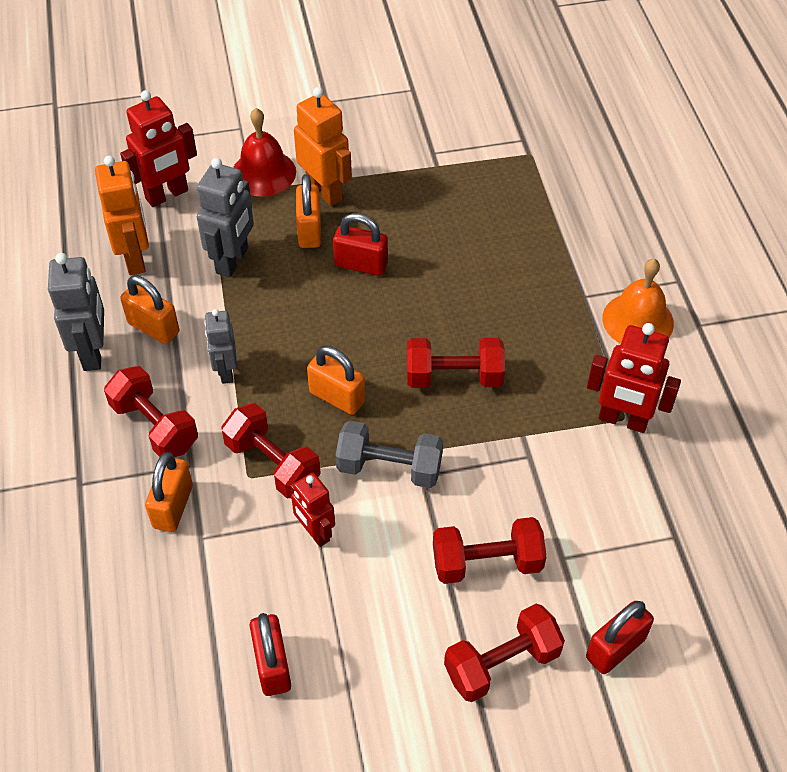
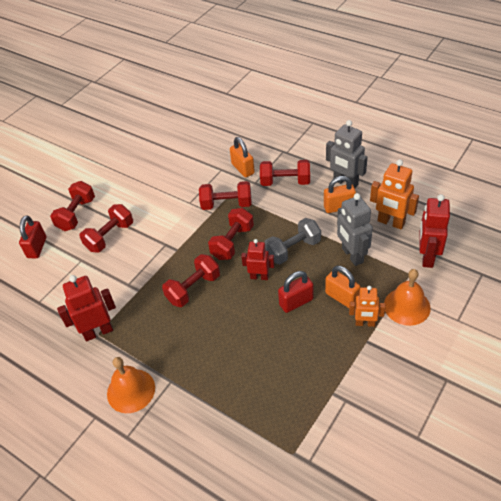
camera: 140 degrees right, 5 degrees down
(226, 371) = (288, 216): grey robot -> none
(263, 173) = (407, 306): red bell -> orange bell
(272, 665) = (154, 161): red padlock -> none
(315, 532) = (184, 198): red robot -> red robot (259, 277)
(325, 191) = (365, 323): orange robot -> orange robot, size x0.65
(337, 397) = (232, 242): orange padlock -> red dumbbell
(389, 468) = (181, 236): grey dumbbell -> grey dumbbell (293, 249)

